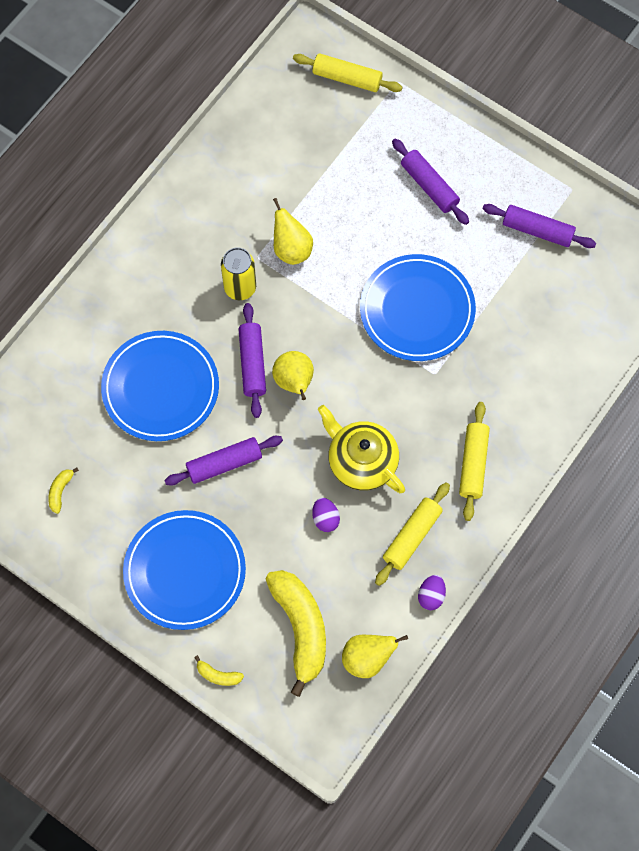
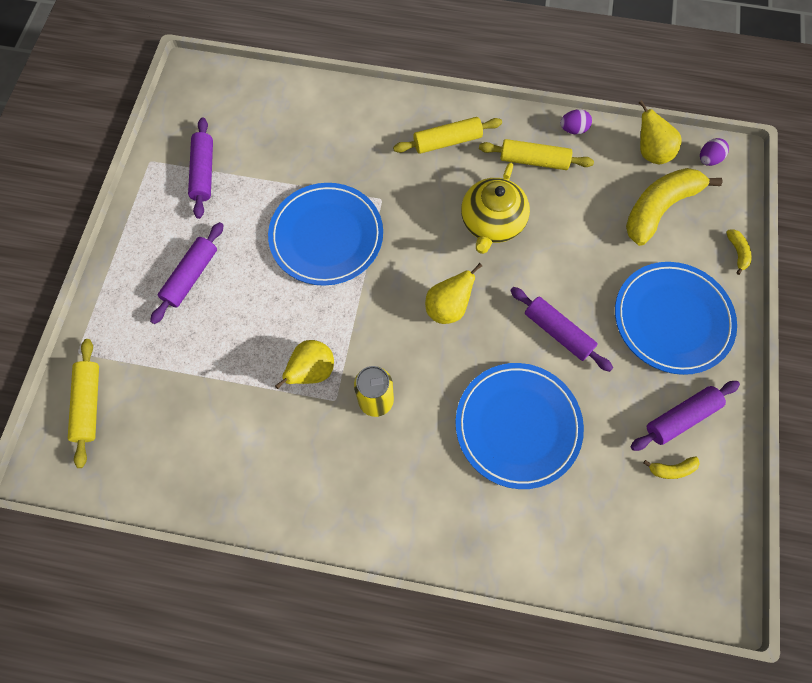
camera: 115 degrees left, 0 degrees up
(252, 364) = (449, 352): purple rolling pin -> purple rolling pin (681, 418)
(325, 518) = (557, 229): purple egg -> purple egg (708, 159)

